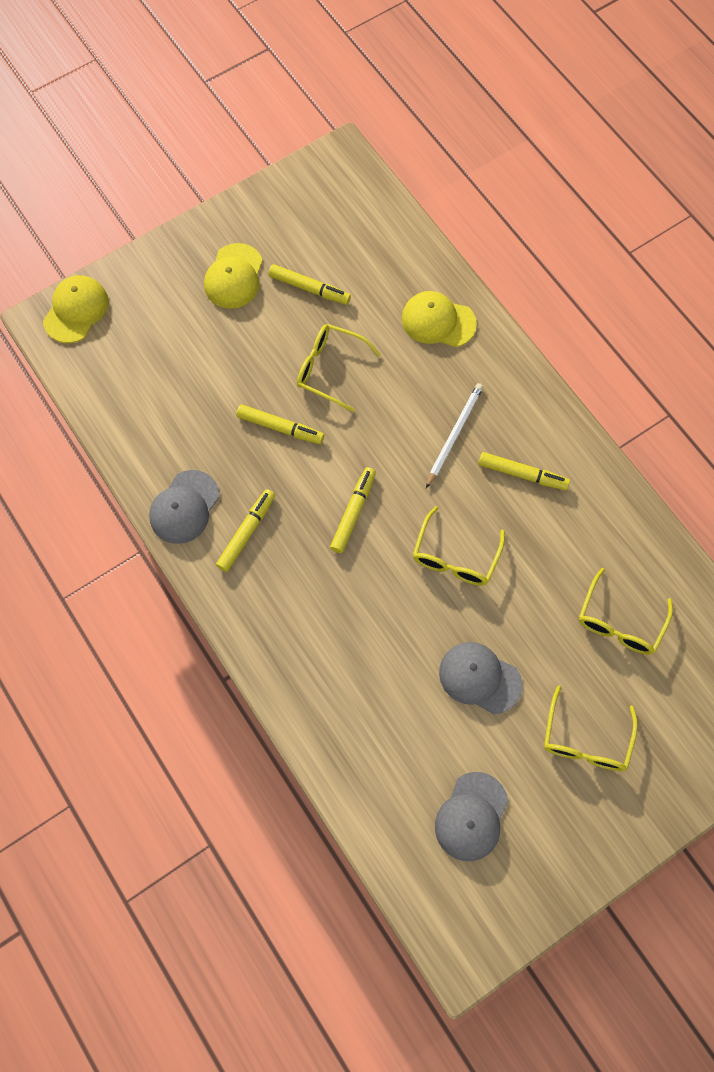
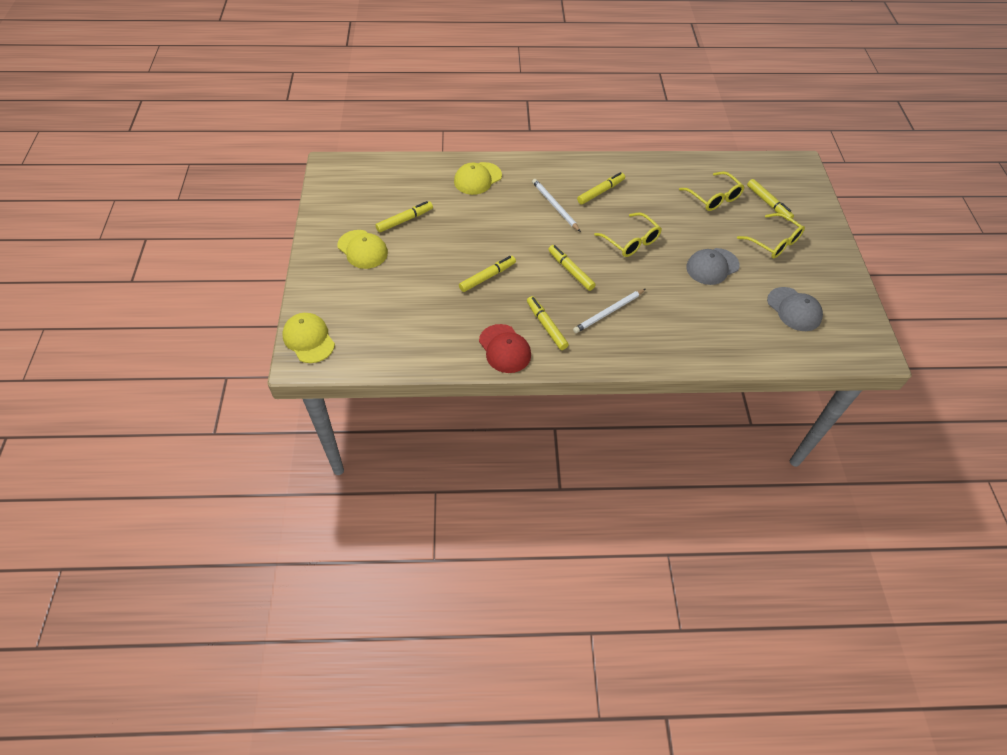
camera: 60 degrees left, 15 degrees down
(184, 507) = (505, 349): grey cap -> red cap
(313, 590) = (608, 312): none -> white pencil
(329, 369) = (467, 237): yellow glasses -> none
(664, 700) = (768, 203): none -> yellow marker

